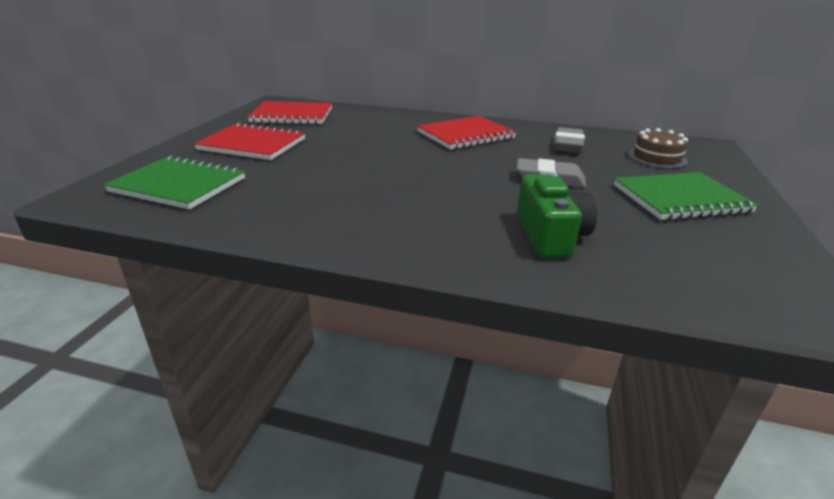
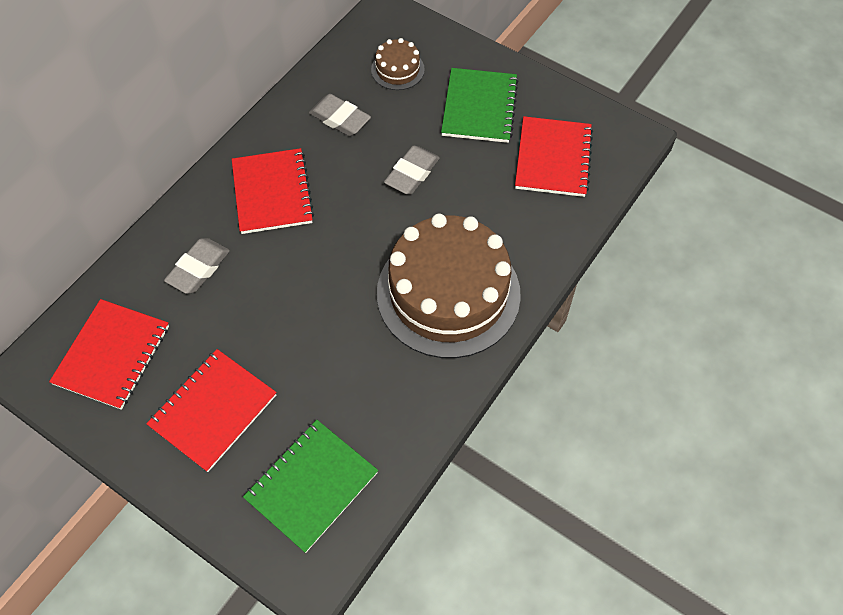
camera: 70 degrees left, 30 degrees up
(376, 125) = (198, 269): none -> grey eraser
(422, 215) = (448, 293): none -> brown cake
(550, 235) = (506, 221): green camera -> none
(683, 253) = (553, 158): none -> red notebook

